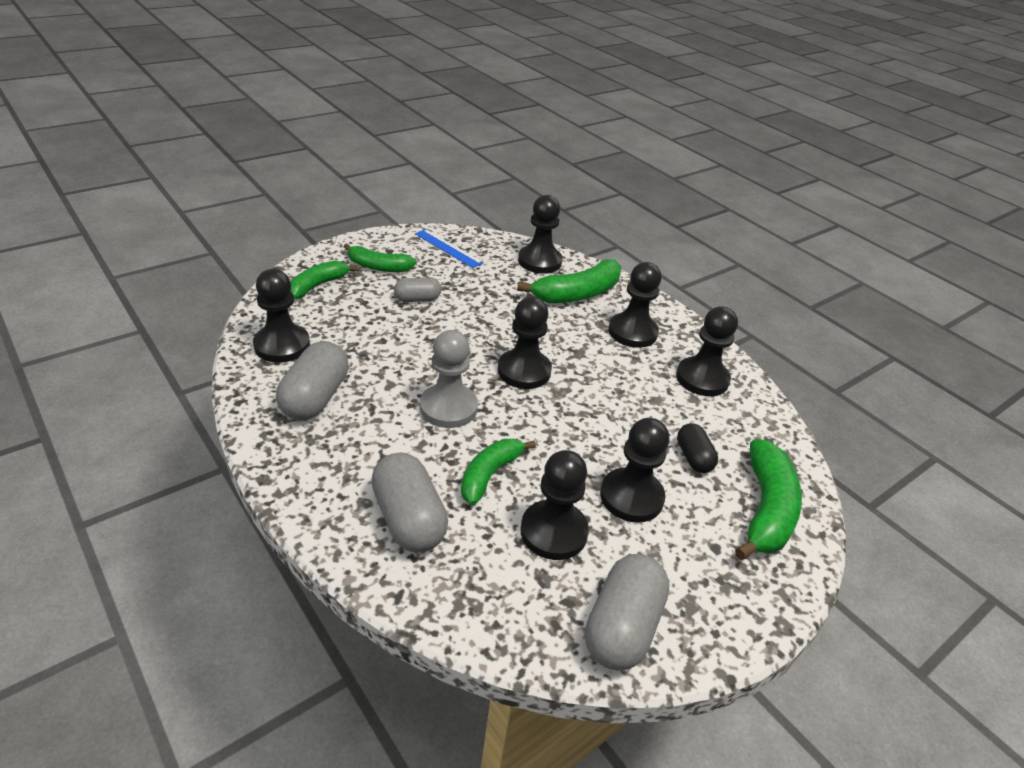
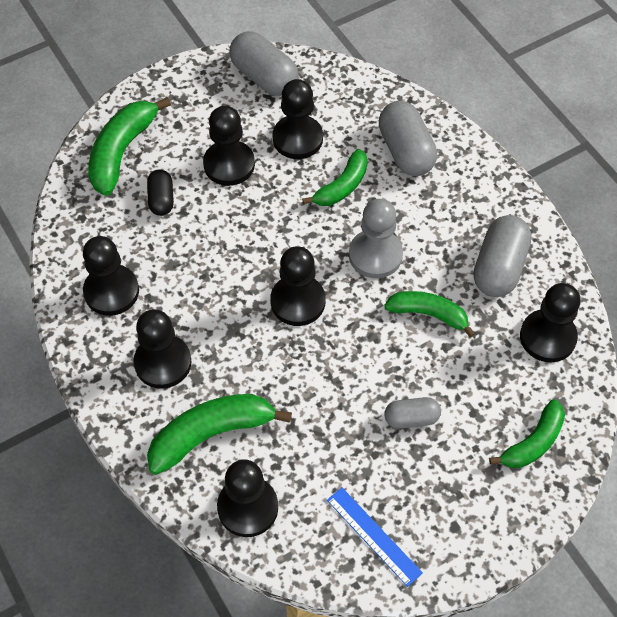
camera: 170 degrees left, 20 degrees up
(378, 267) = (465, 486): green banana -> green banana (428, 314)
(622, 626) = (264, 77): grey capsule -> grey capsule turned 75 degrees counterclockwise

